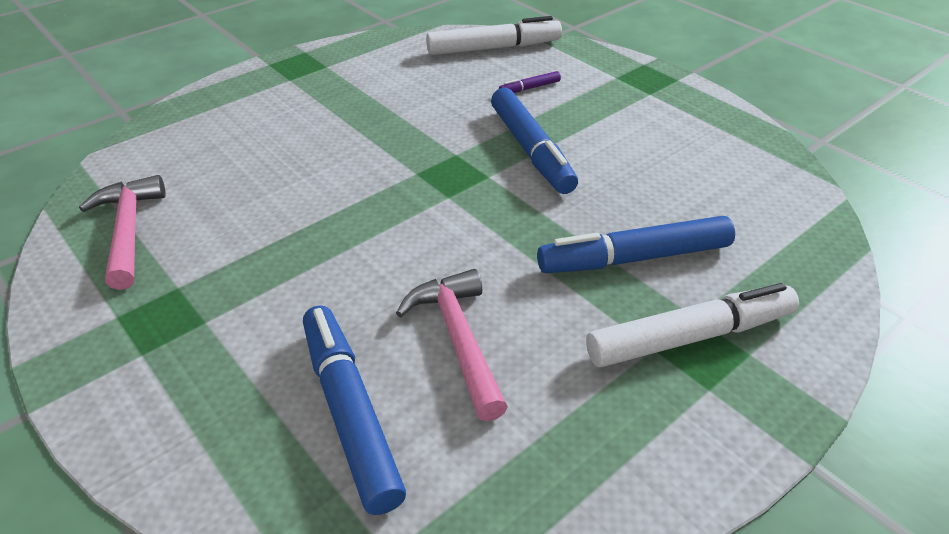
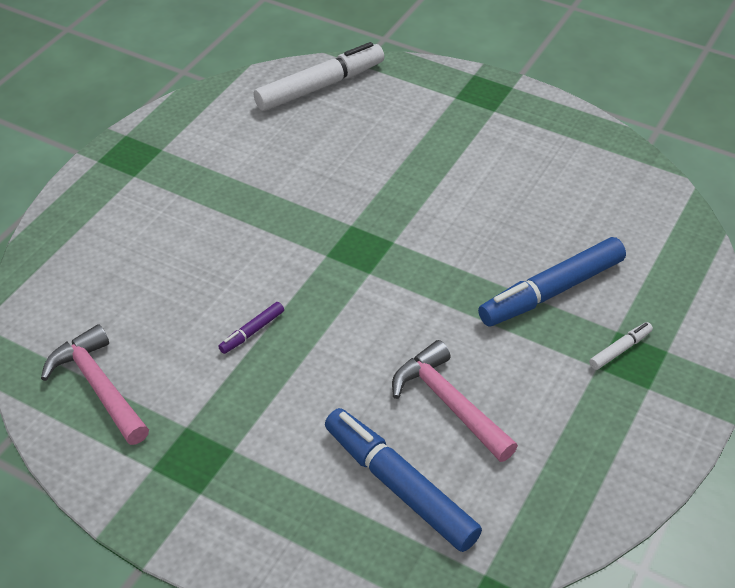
camera: 20 degrees left, 5 degrees up
(529, 88) = (380, 130): purple marker -> purple marker (252, 332)
(531, 150) = (416, 203): blue marker -> none
(690, 337) = (620, 350): white marker -> white marker, size x0.45

